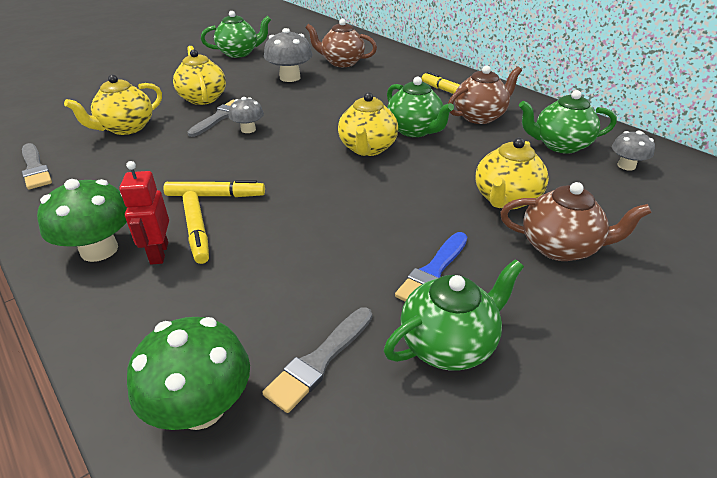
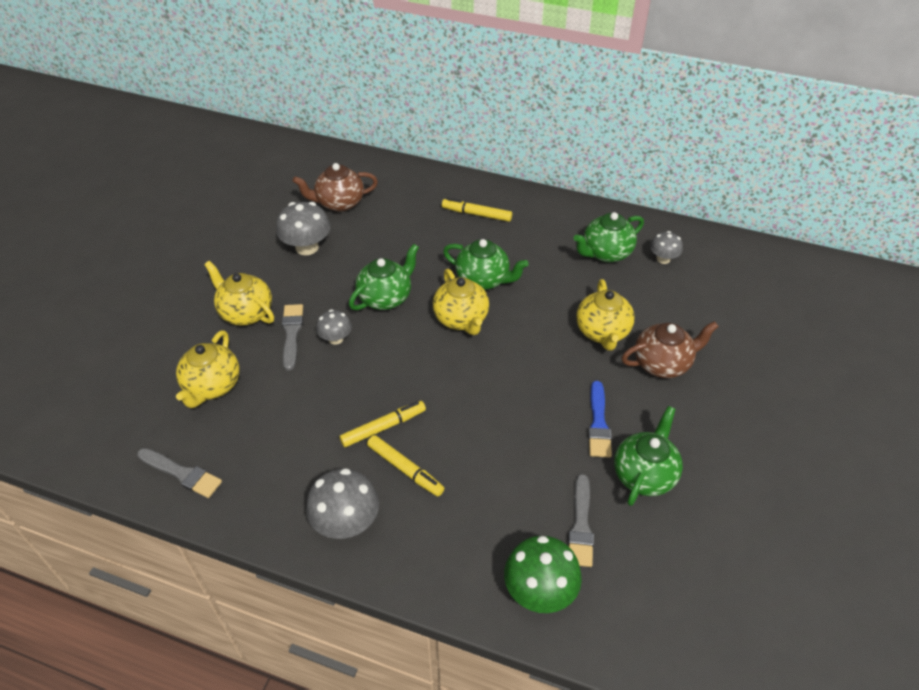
camera: 30 degrees left, 10 degrees up
(99, 250) = (346, 522): green mushroom -> grey mushroom
(159, 253) = (396, 502): red robot -> none
(239, 53) = (212, 225): green teapot -> green teapot (386, 297)
(480, 117) = (524, 240): brown teapot -> none

